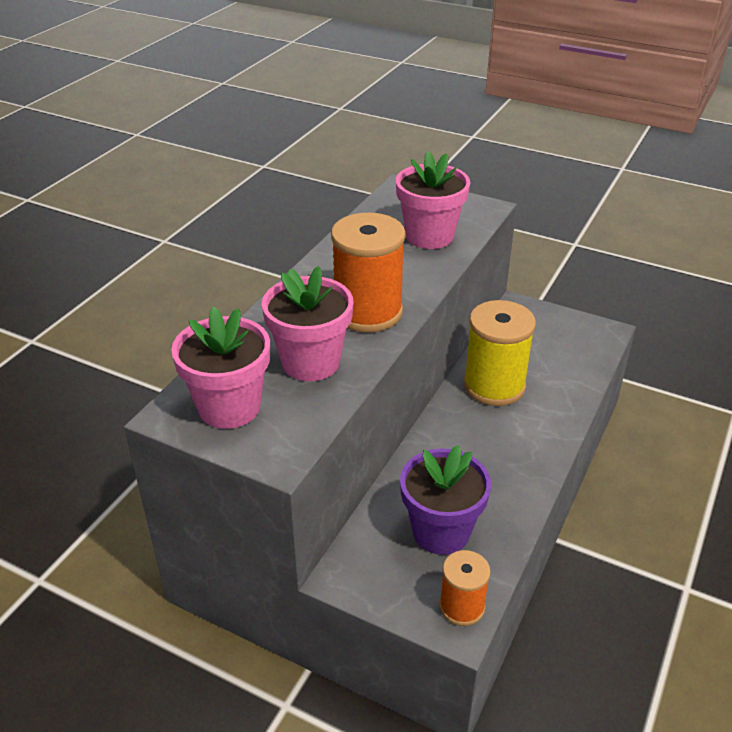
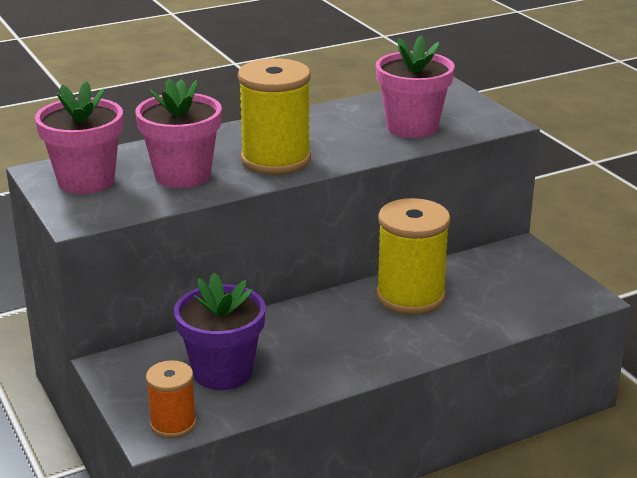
camera: 35 degrees right, 10 degrees down
(368, 312) = (275, 160): orange spool -> yellow spool

